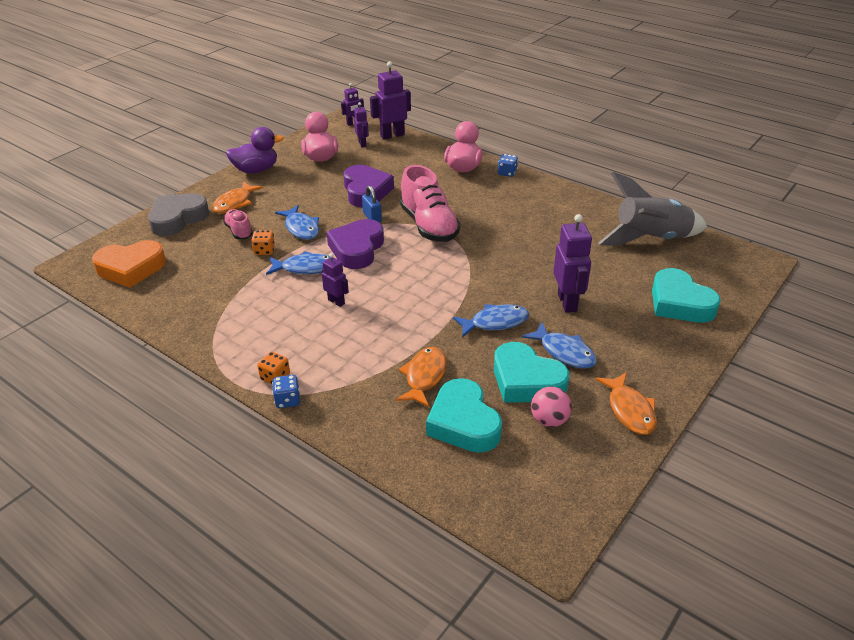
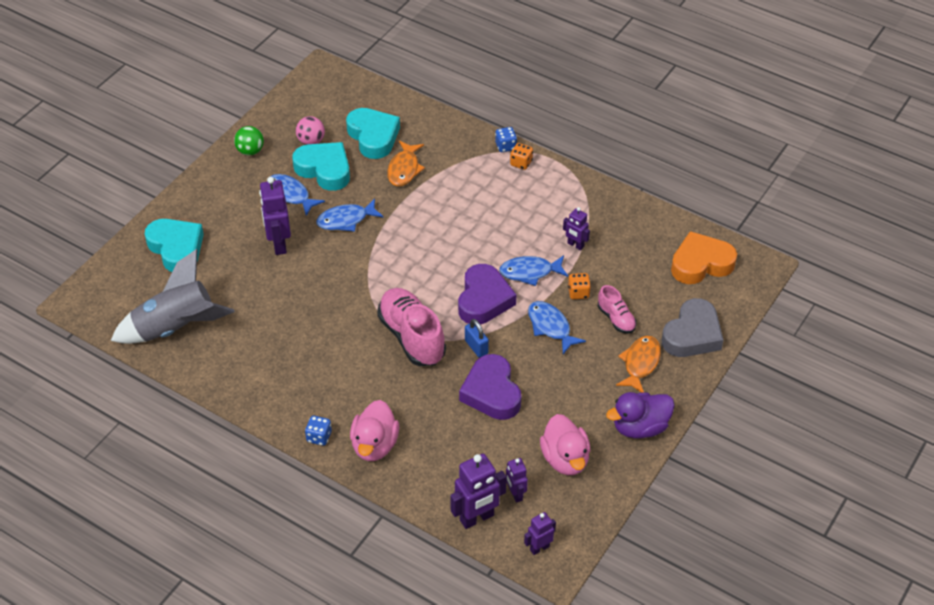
camera: 175 degrees right, 10 degrees up
(336, 301) = (490, 235): purple robot -> purple robot (575, 245)
(630, 410) = (250, 151): orange fish -> green ball

